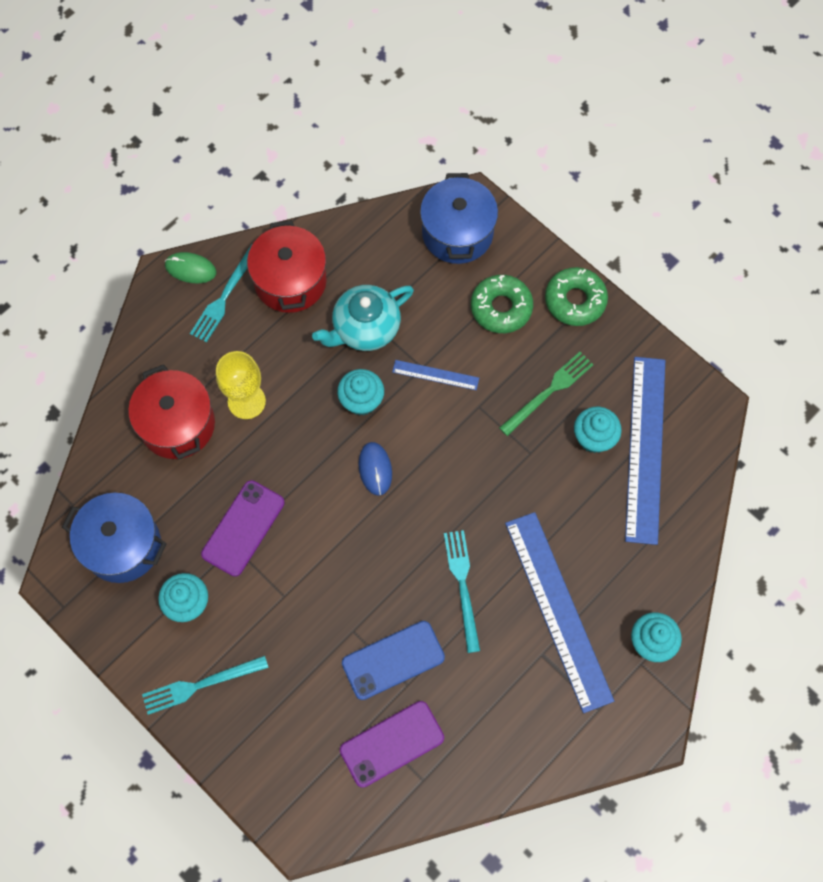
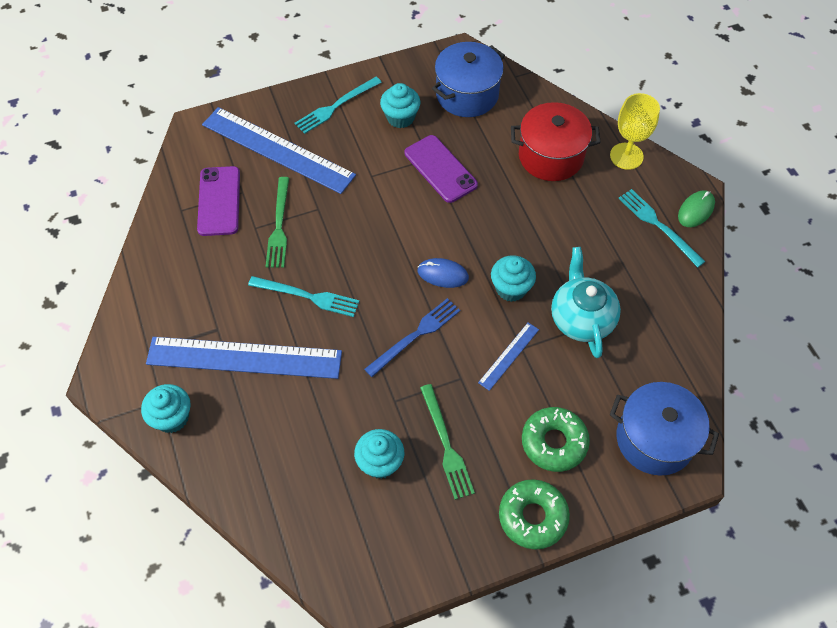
camera: 115 degrees right, 10 degrees down
(200, 685) = (336, 106): turquoise fork -> turquoise fork turned 135 degrees counterclockwise
(246, 401) = (550, 207): yellow goblet -> yellow goblet (626, 156)
(290, 281) = (654, 278): red pot -> none
(393, 660) = (279, 225): blue phone -> green fork
(455, 464) = (415, 335): none -> blue fork
(645, 448) = (345, 505): blue ruler -> blue ruler (277, 150)

